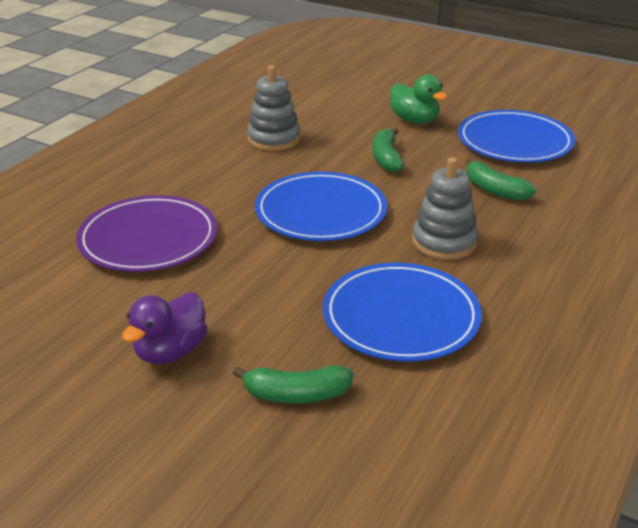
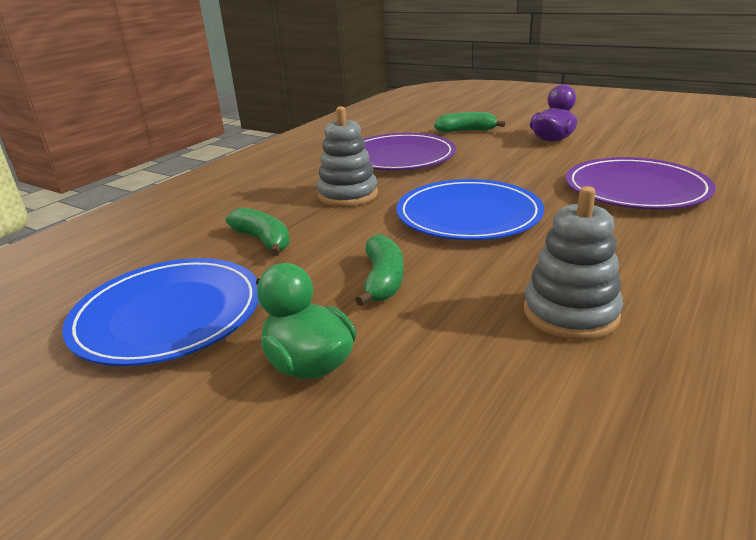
camera: 175 degrees left, 5 degrees down
(401, 316) = (399, 157): blue plate -> purple plate

